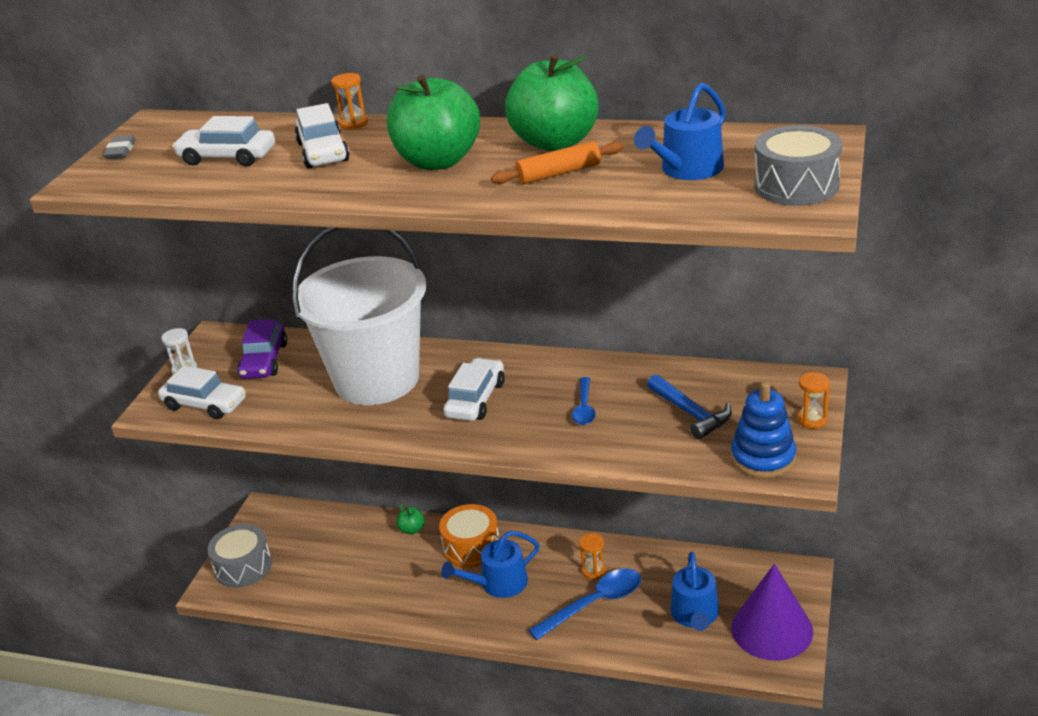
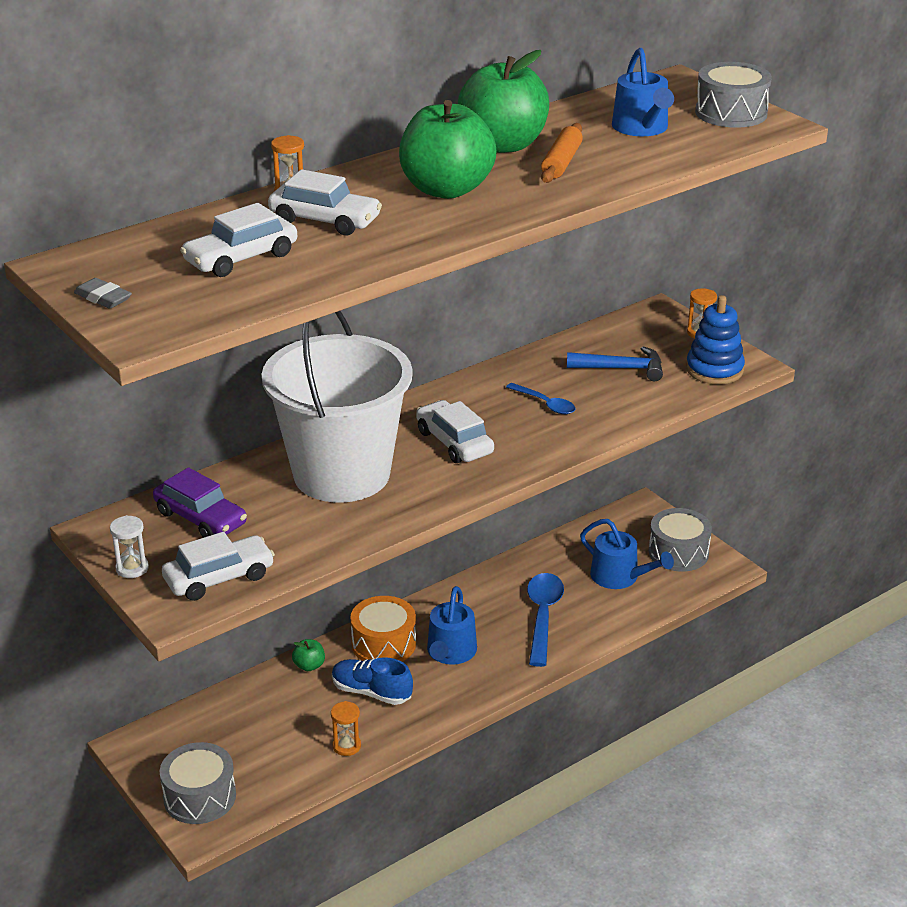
camera: 55 degrees left, 0 degrees up
(415, 574) = (371, 692): none -> blue shoe
(593, 571) = (506, 597): orange hourglass -> orange hourglass (346, 746)
(772, 629) = (678, 552): purple cone -> grey drum

